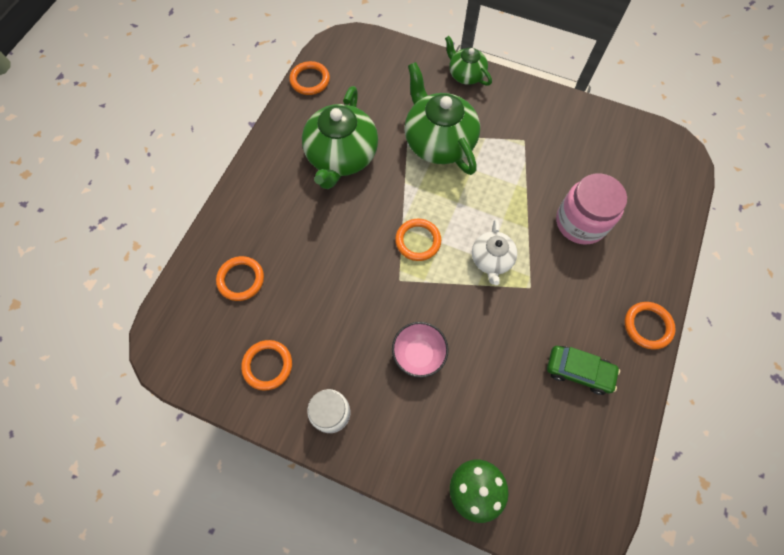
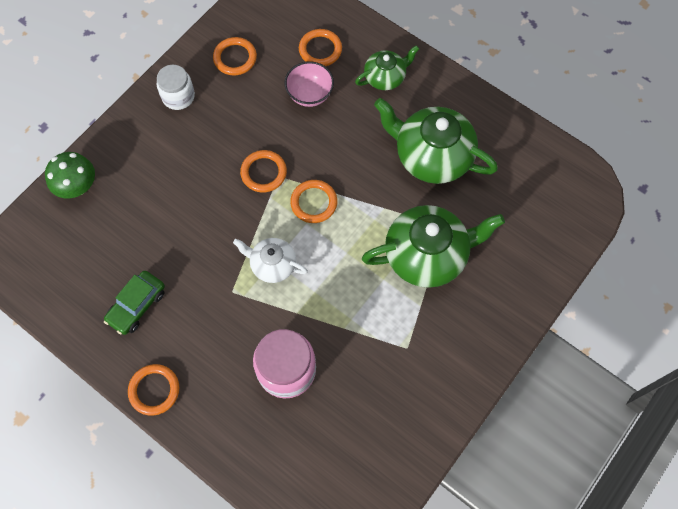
camera: 105 degrees right, 0 degrees up
(310, 80) = (540, 145): orange ring -> orange ring (263, 172)
(418, 354) = (202, 174): pink bowl -> pink bowl (310, 95)
(465, 74) = (516, 312): green teapot -> green teapot (385, 77)

